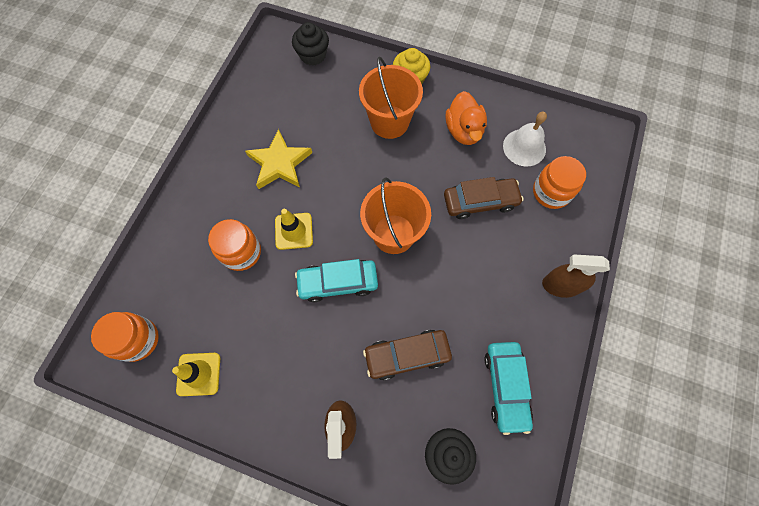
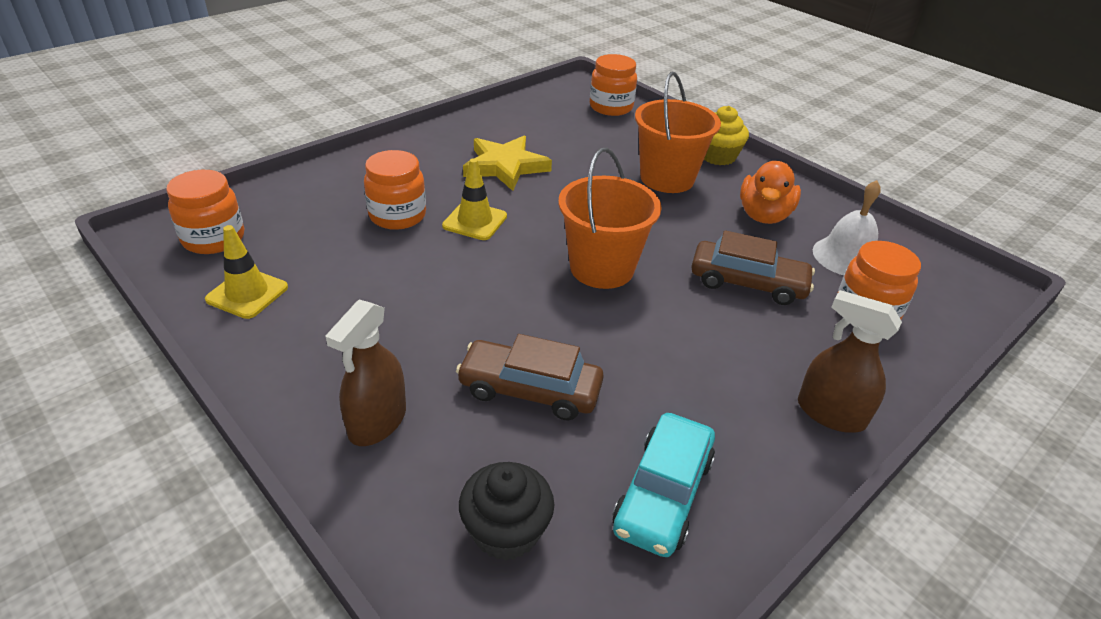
camera: 25 degrees right, 30 degrees down
(313, 55) = (611, 107): black cupcake -> orange jar
(338, 282) = (492, 283): turquoise car -> none

